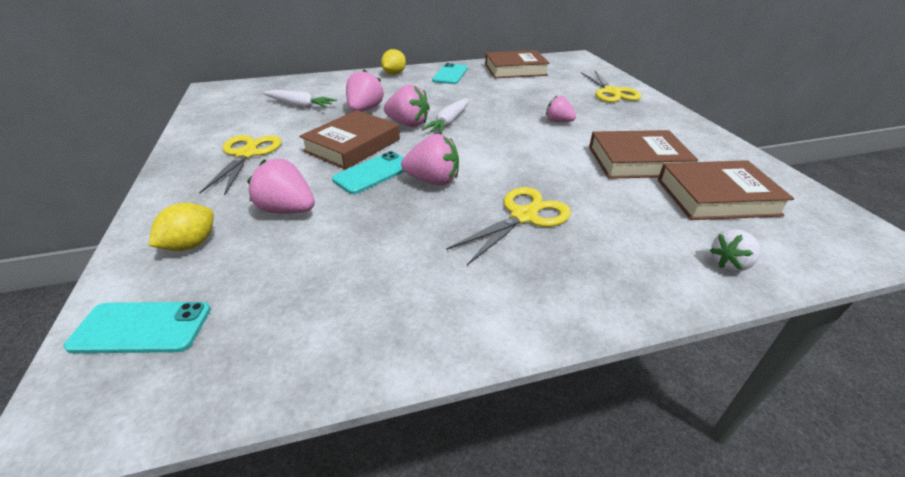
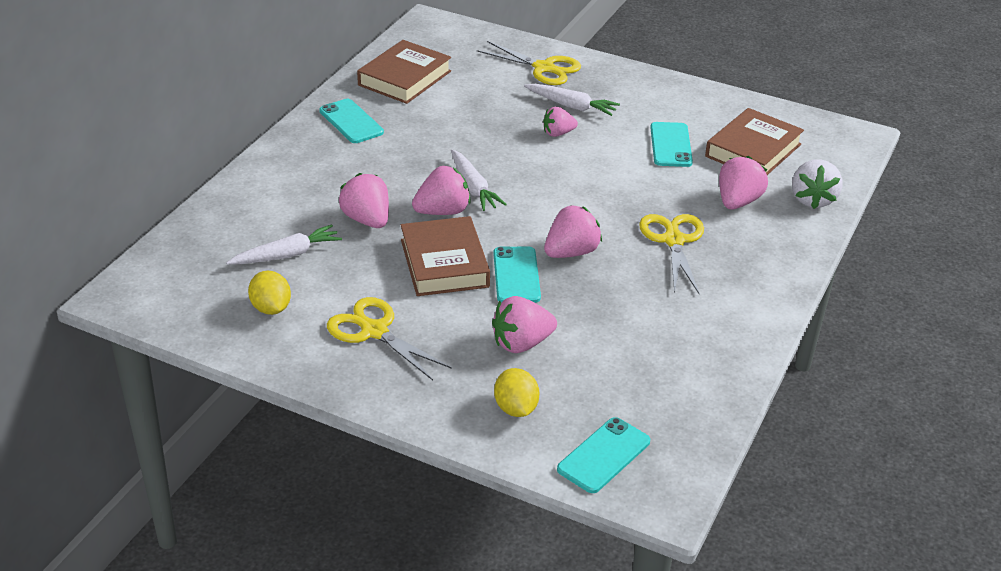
camera: 50 degrees left, 0 degrees up
(394, 74) = (287, 154): yellow lemon -> yellow lemon (271, 308)
(595, 113) = (571, 106): none -> white carrot
(635, 222) = (737, 202): none -> pink strawberry
(637, 161) = (670, 145): brown book -> turquoise phone
(729, 263) = (812, 199): white strawberry -> white strawberry, size x1.54

